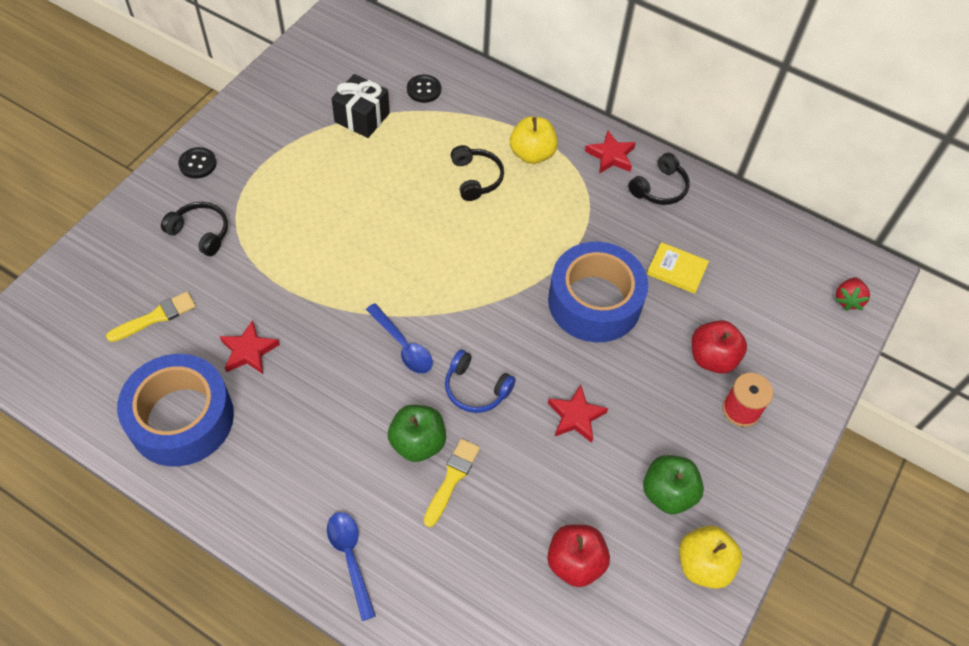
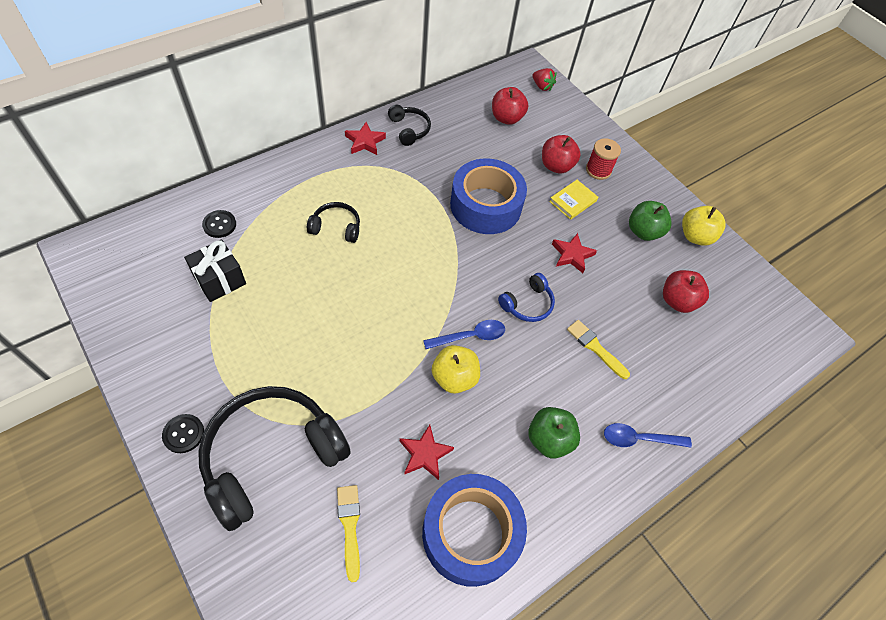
camera: 70 degrees left, 0 degrees up
(200, 233) = (271, 456): black headphones -> black headphones, size x2.15
(418, 443) = (558, 358): green apple -> green apple (549, 439)
(532, 154) = (334, 184): yellow apple -> yellow apple (454, 378)
(676, 270) = (481, 152): yellow book -> yellow book (573, 201)
(755, 278) = (506, 118): none -> red apple

